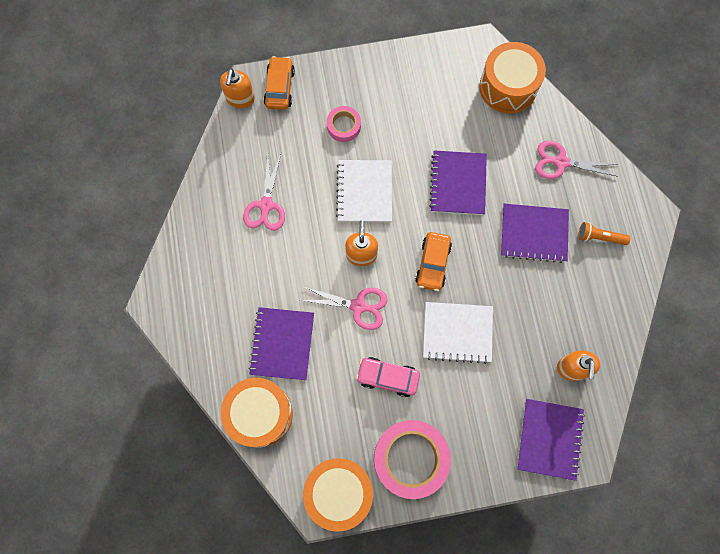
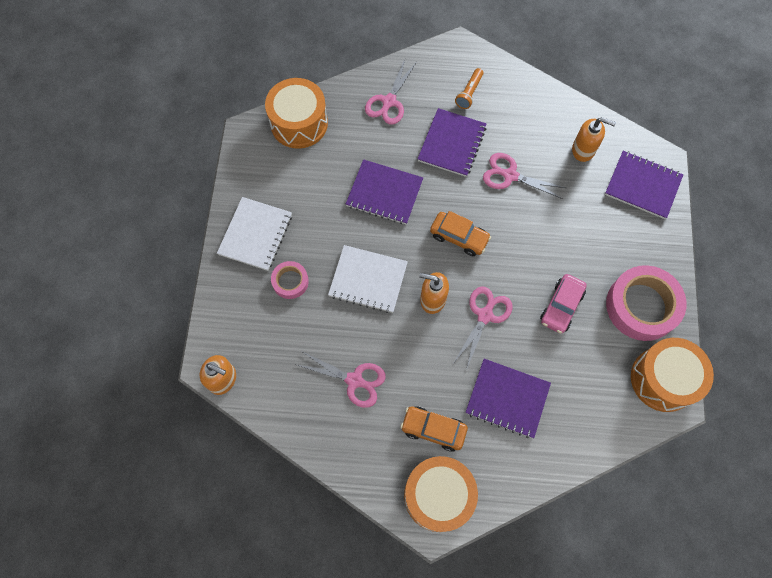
camera: 75 degrees left, 5 degrees down
(260, 414) = (574, 437): orange drum -> orange drum (438, 495)
(280, 88) = (225, 335): orange car -> orange car (433, 429)
(457, 332) = (531, 234): white notebook -> white notebook (255, 235)
(516, 298) = (510, 175): none -> pink scissors

